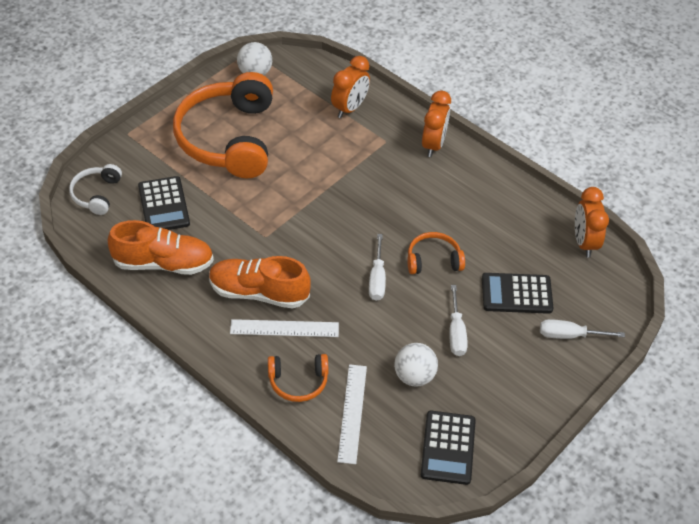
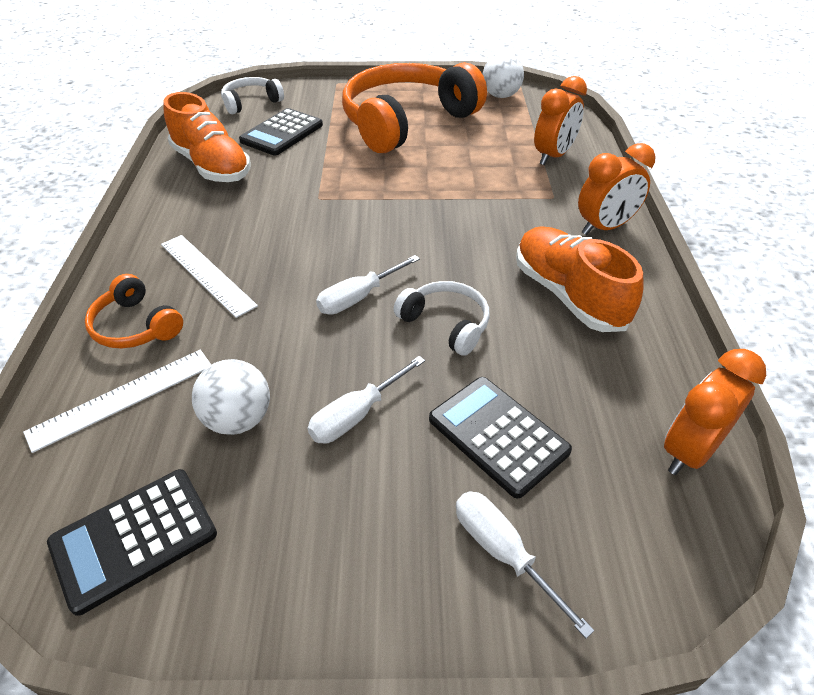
camera: 50 degrees right, 5 degrees down
(258, 292) = (238, 232): orange shoe -> orange shoe (568, 295)
(349, 108) = (553, 156): orange clock -> orange clock turned 45 degrees counterclockwise
(433, 260) = (446, 323): orange headphones -> white headphones

